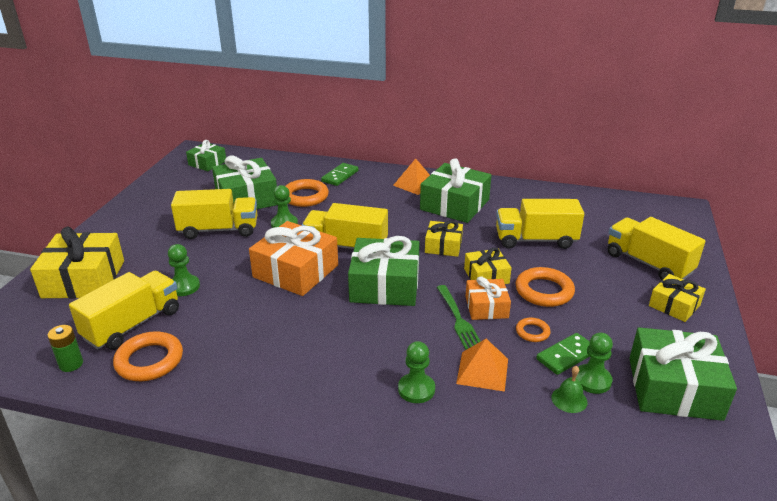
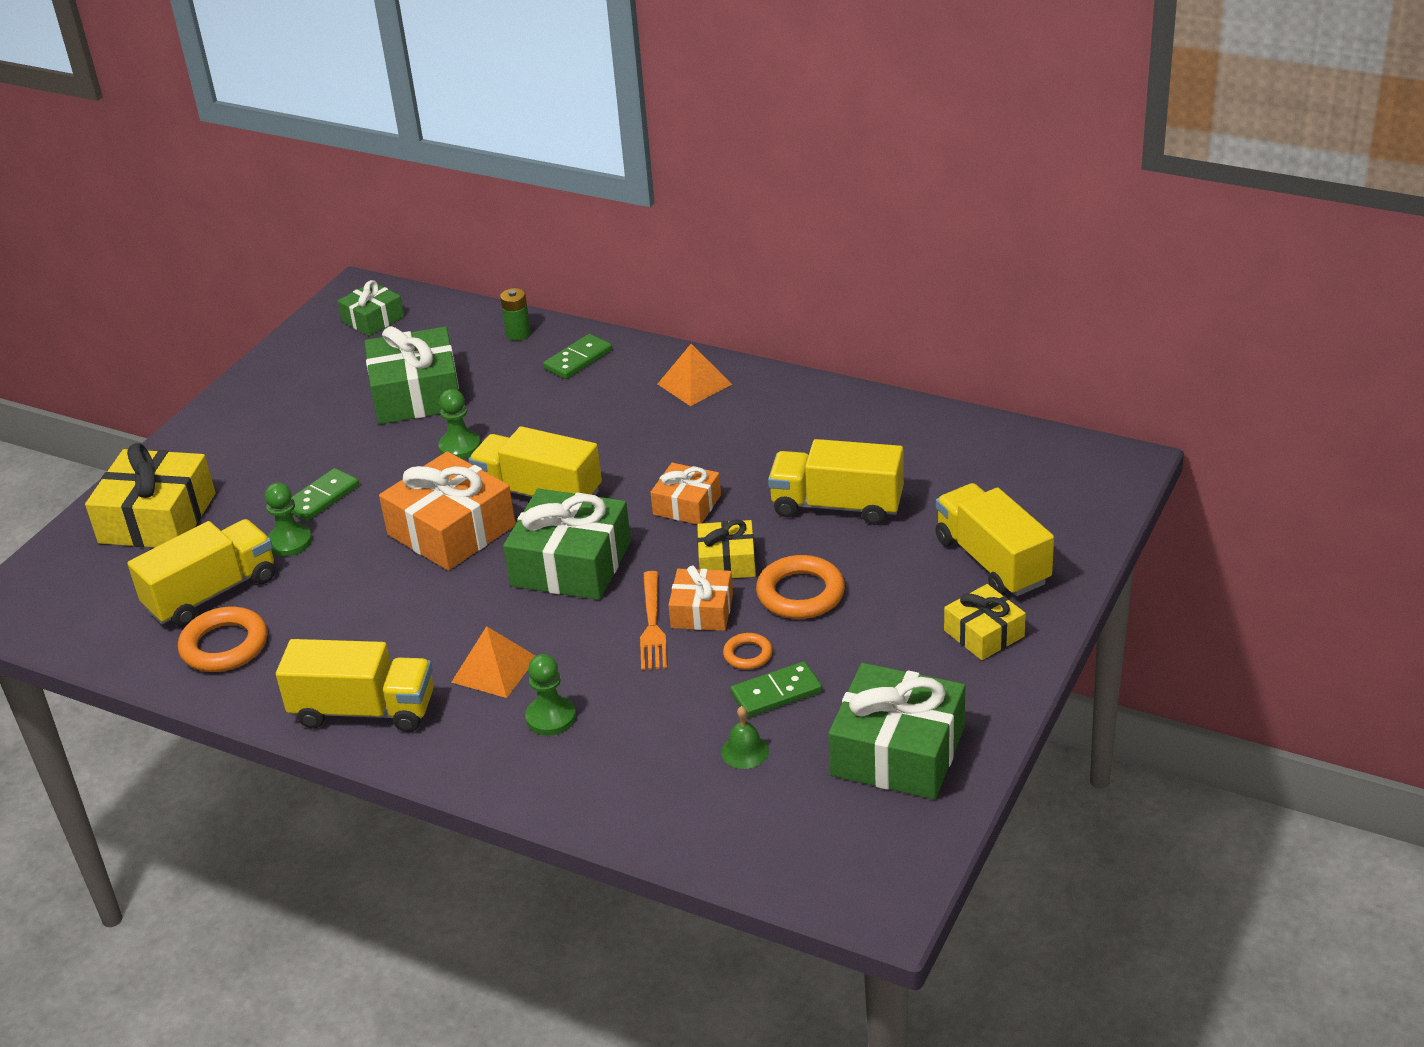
camera: 15 degrees right, 5 degrees up
(71, 364) = (128, 641): green battery -> green battery (518, 334)
(200, 258) = (322, 498): none -> green domino
(219, 230) = (360, 450): yellow truck -> yellow truck (364, 710)
(305, 197) = (508, 397): orange ring -> none
(443, 246) = (687, 505): yellow gift -> orange gift
(454, 205) = (741, 430): green gift -> none
(458, 319) = (652, 625): green fork -> orange fork
(482, 371) = (649, 702): orange pyramid -> orange pyramid (494, 669)
(592, 380) = (792, 729): green pawn -> none

